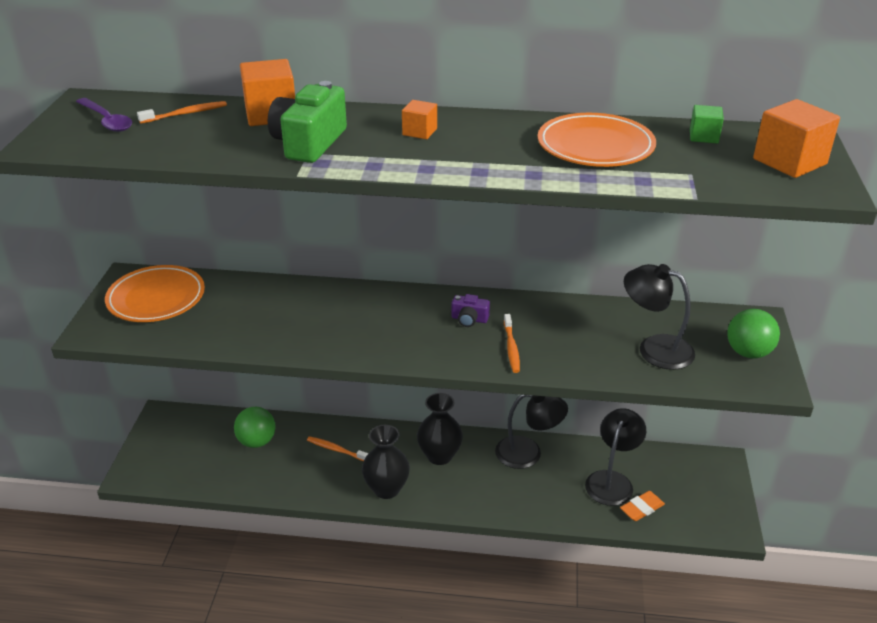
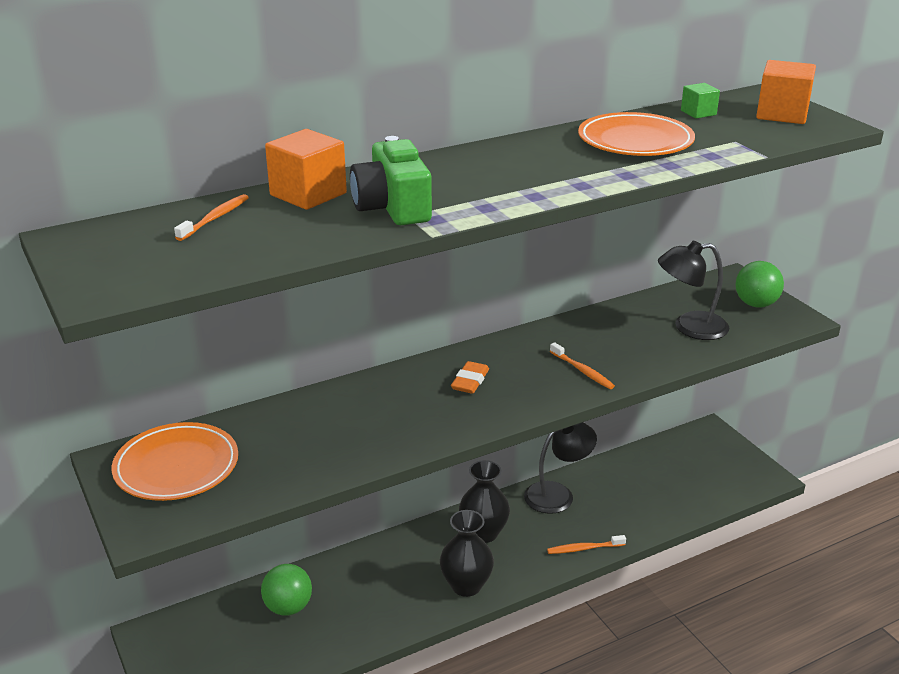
camera: 35 degrees left, 5 degrees down
(107, 121) = (135, 249): purple spoon -> none
(336, 450) = (380, 575): orange toothbrush -> orange toothbrush (584, 548)
(419, 132) = (476, 170): orange cube -> none
(469, 319) = (518, 362): purple camera -> none
(612, 480) = (646, 484): black lamp -> none
(642, 508) = (690, 495): orange eraser -> orange eraser (470, 381)

